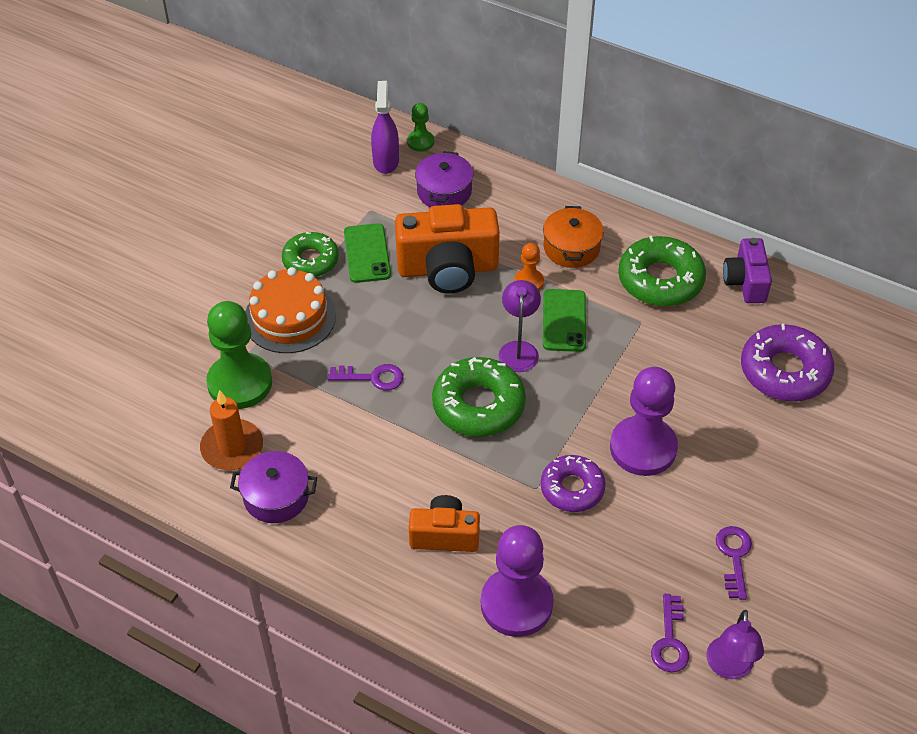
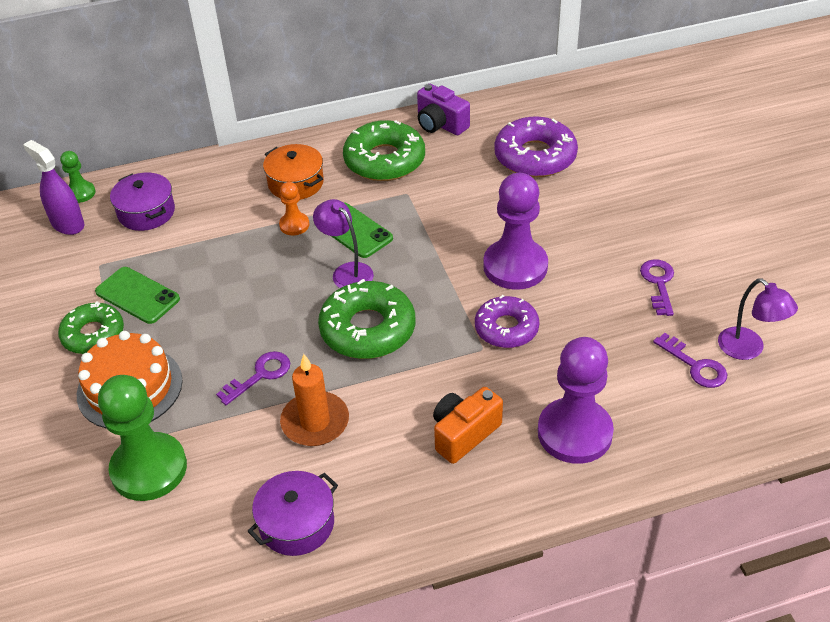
camera: 45 degrees left, 5 degrees down
(232, 448) = (208, 521): orange candle -> orange candle (315, 422)
(448, 269) = (220, 260): orange camera -> none
(734, 557) = (658, 283): purple key -> purple key turned 45 degrees clockwise

